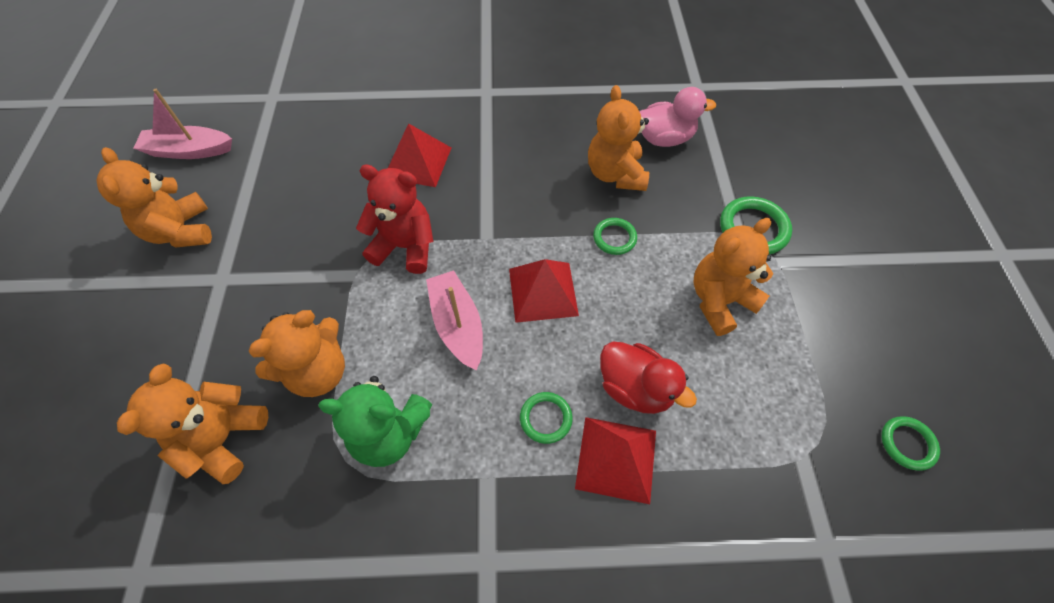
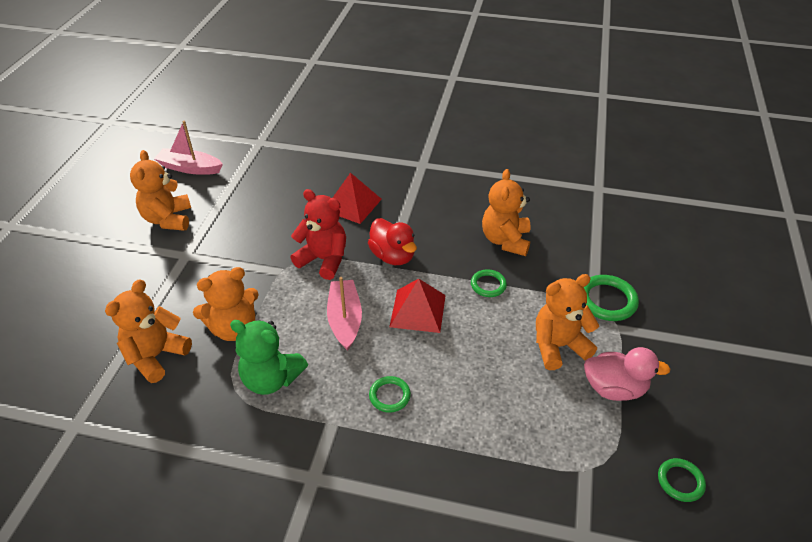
camera: 15 degrees right, 15 degrees down
(616, 459) = (434, 435): red pyramid -> none
(635, 388) = (466, 391): red duck -> red duck (393, 256)
(664, 138) = (555, 222): pink duck -> pink duck (614, 388)

